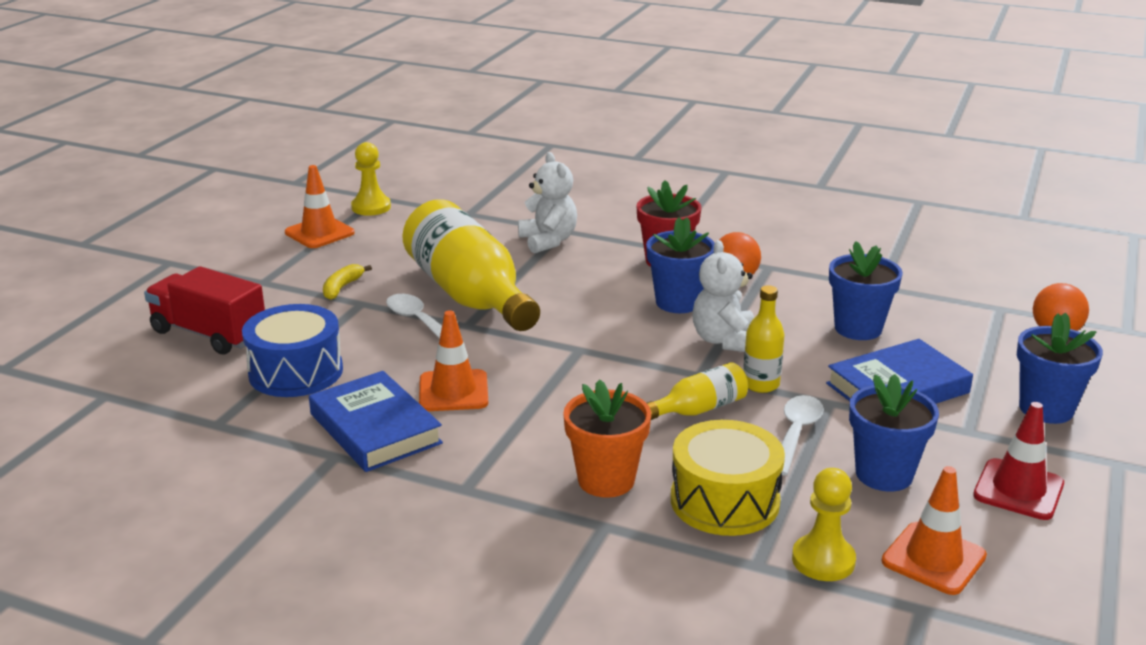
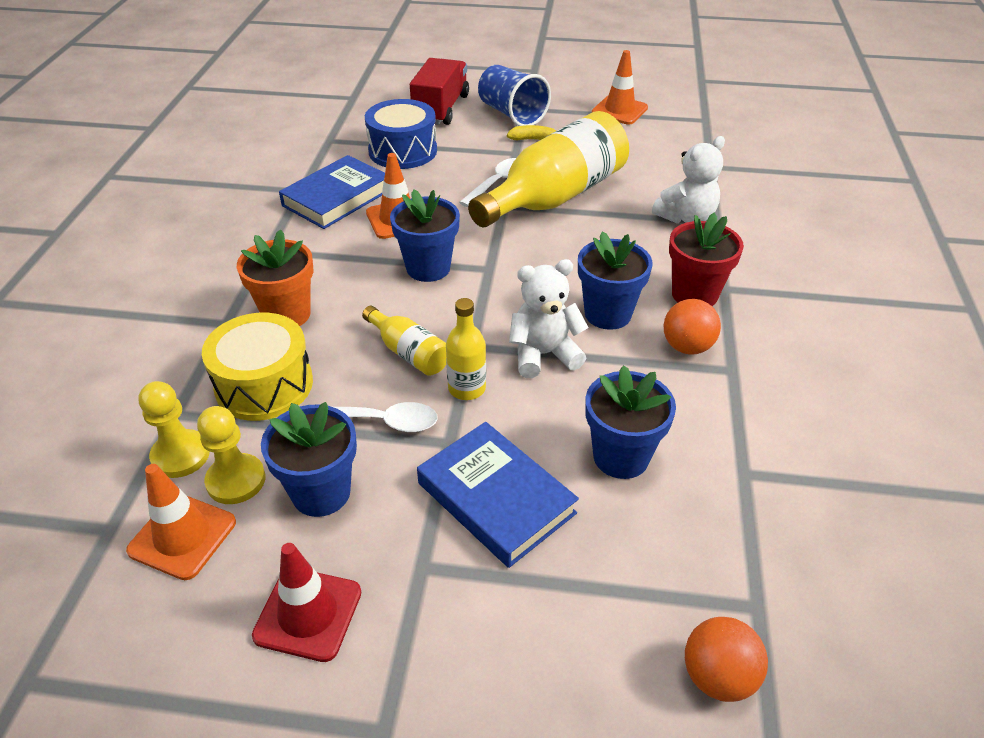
camera: 75 degrees right, 15 degrees up
(269, 292) = (511, 114): none -> blue cup
(371, 207) = (683, 120): yellow pawn -> yellow pawn (236, 480)
(1046, 409) = (494, 652): blue flower pot -> blue flower pot (428, 268)

